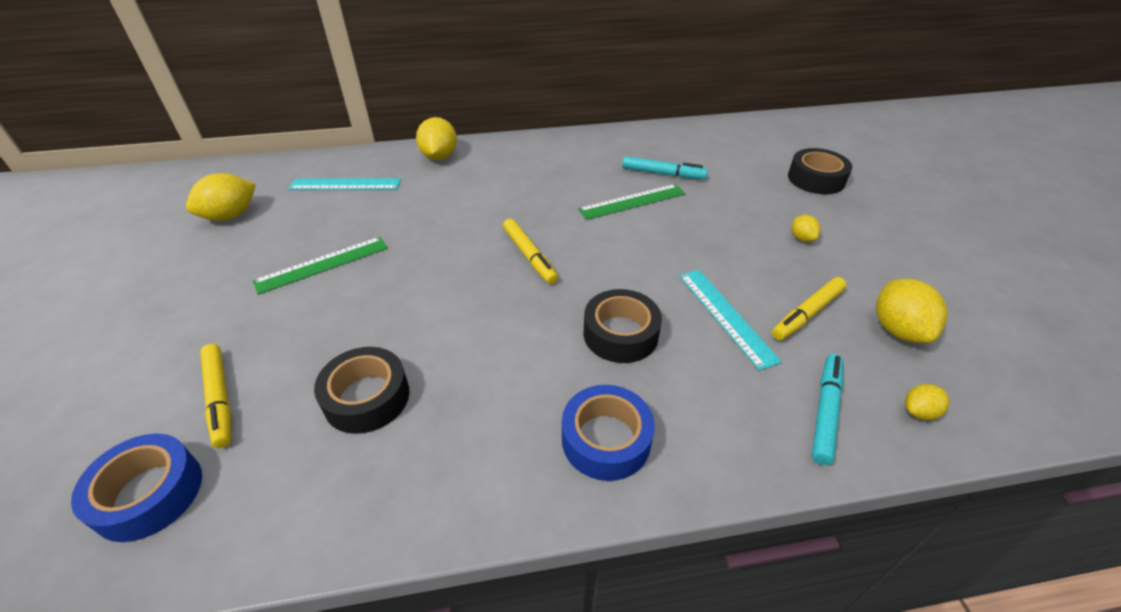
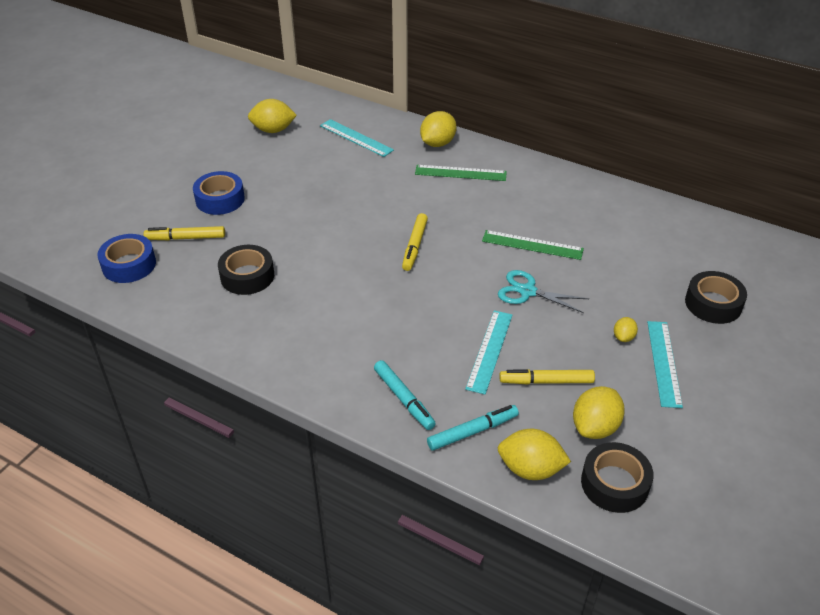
camera: 40 degrees right, 0 degrees up
(219, 398) = (186, 238): yellow marker -> yellow marker turned 75 degrees clockwise
(322, 264) = (293, 188): green ruler -> green ruler (460, 173)
(606, 439) = (336, 366): blue tape -> blue tape (220, 199)
(620, 334) = (411, 322): black tape -> black tape (614, 483)
(663, 174) = (586, 236): turquoise marker -> turquoise marker (403, 399)
(682, 242) = (527, 291): none -> turquoise scissors
(855, 241) = (664, 363): none -> turquoise ruler
(919, 412) = (530, 469): yellow lemon -> yellow lemon, size x1.88

